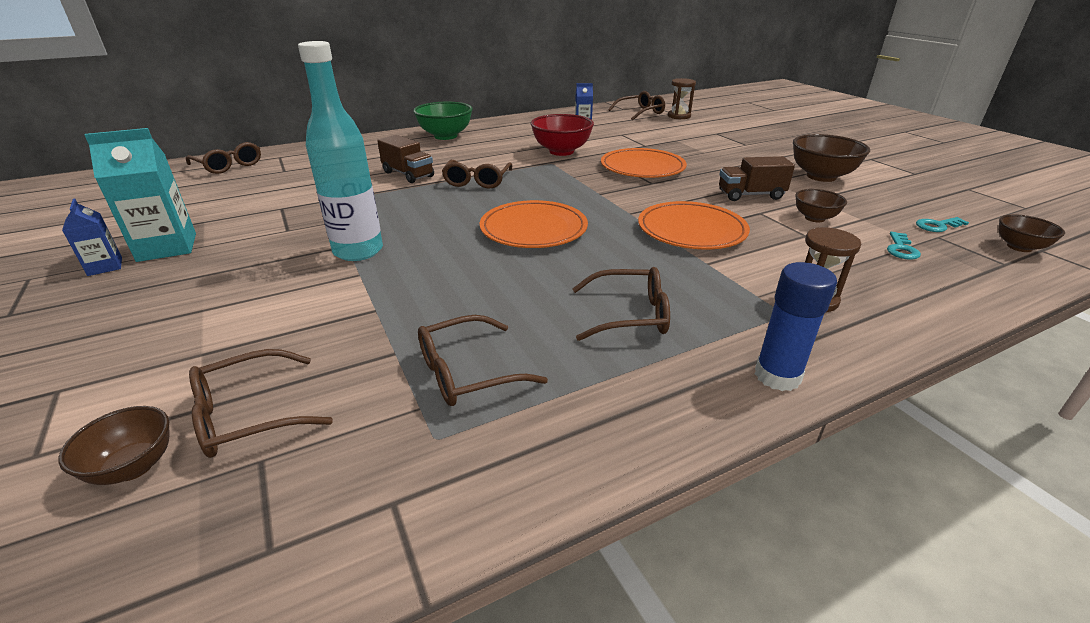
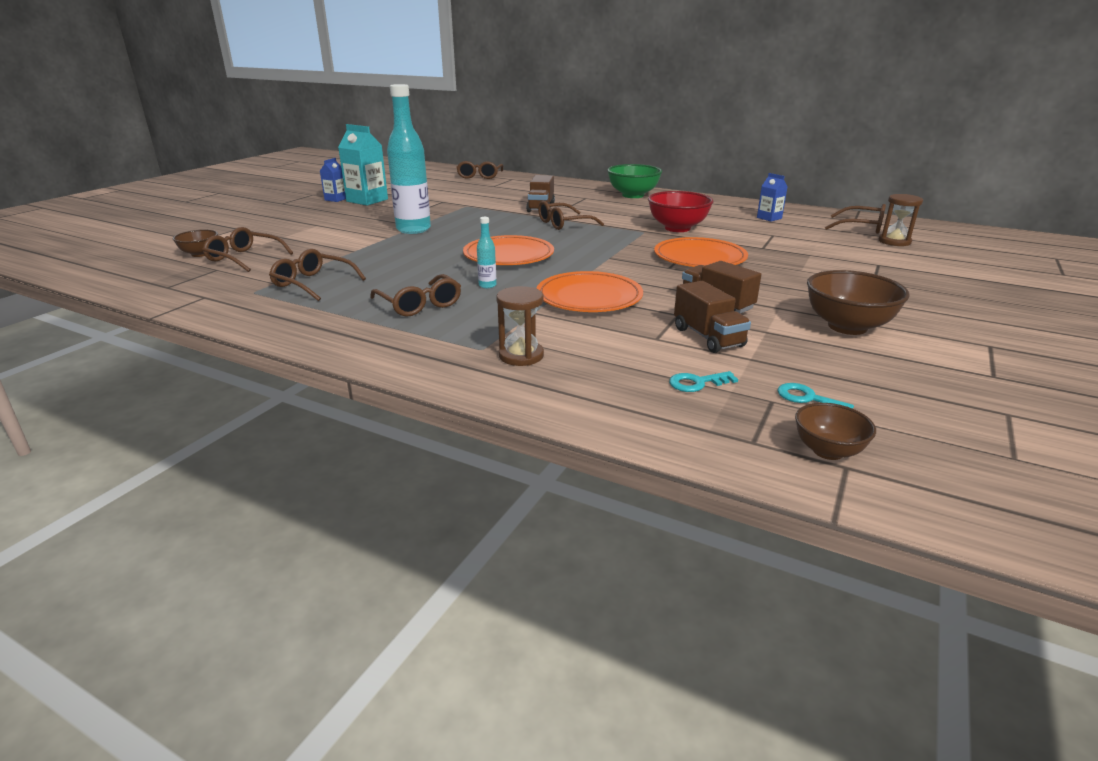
camera: 55 degrees right, 5 degrees down
(611, 263) = (487, 285): none -> turquoise bottle
(777, 376) = (387, 357): blue glue stick -> none
(814, 218) = (708, 337): brown bowl -> brown truck

